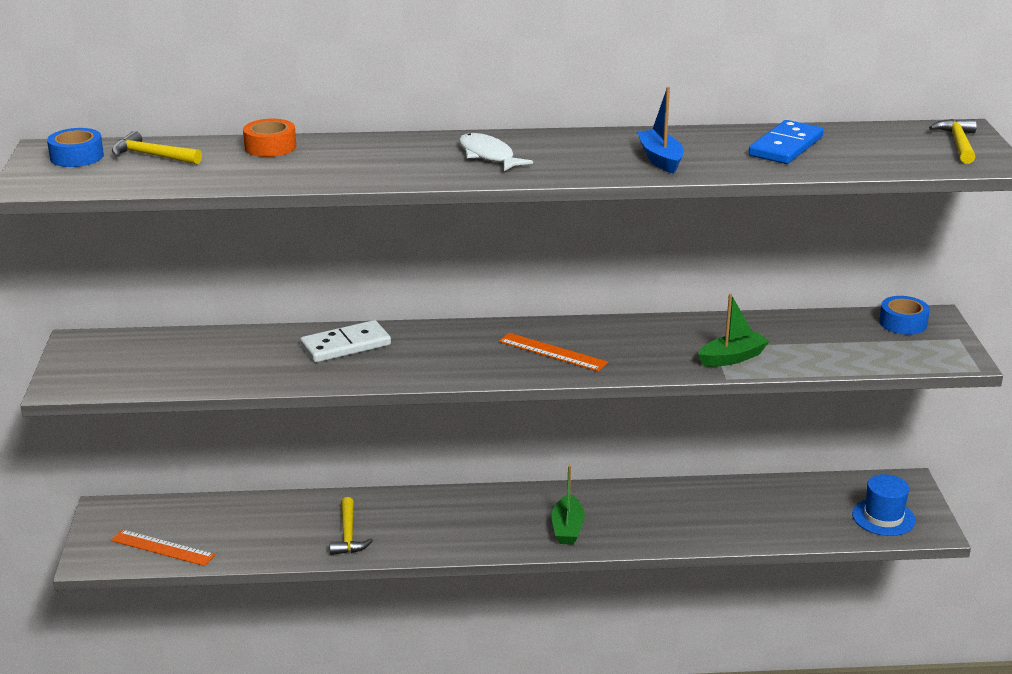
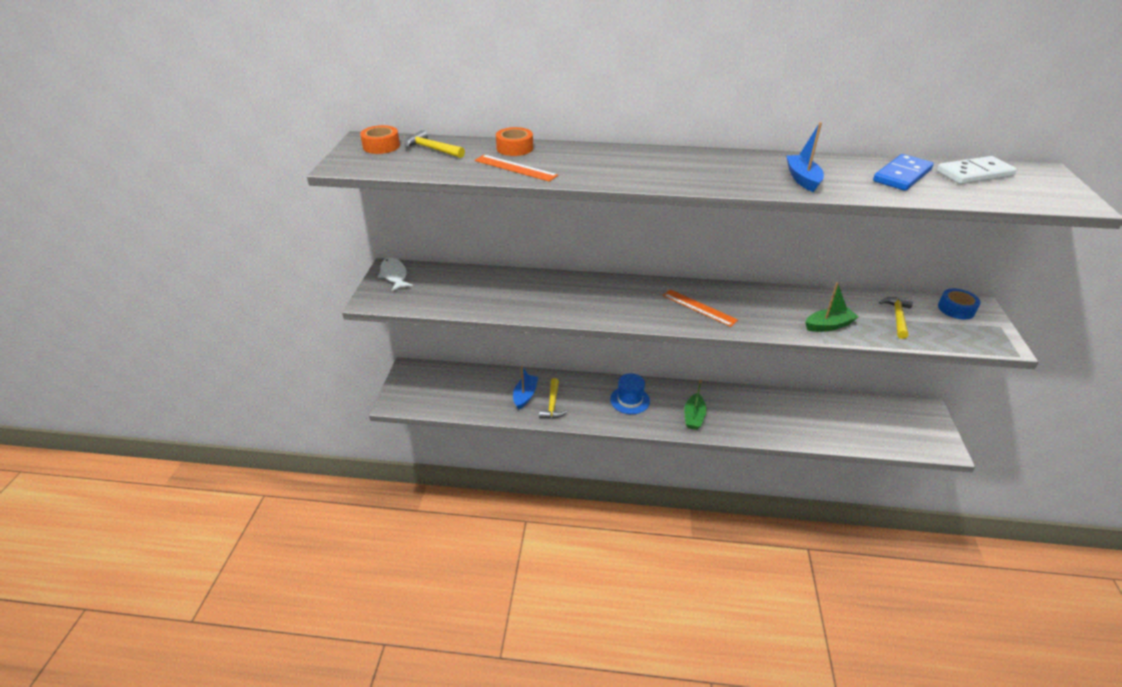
camera: 10 degrees right, 10 degrees up
(77, 157) = (381, 146): blue tape -> orange tape
(162, 548) = (438, 400): orange ruler -> orange ruler (515, 168)
(303, 527) = (525, 395): none -> blue boat
(346, 345) = (559, 288): white domino -> white domino (974, 174)
(488, 156) = (670, 166): white fish -> white fish (394, 275)
(883, 517) = (911, 435): blue hat -> blue hat (630, 400)
(958, 143) = (1045, 183): yellow hammer -> yellow hammer (897, 317)

